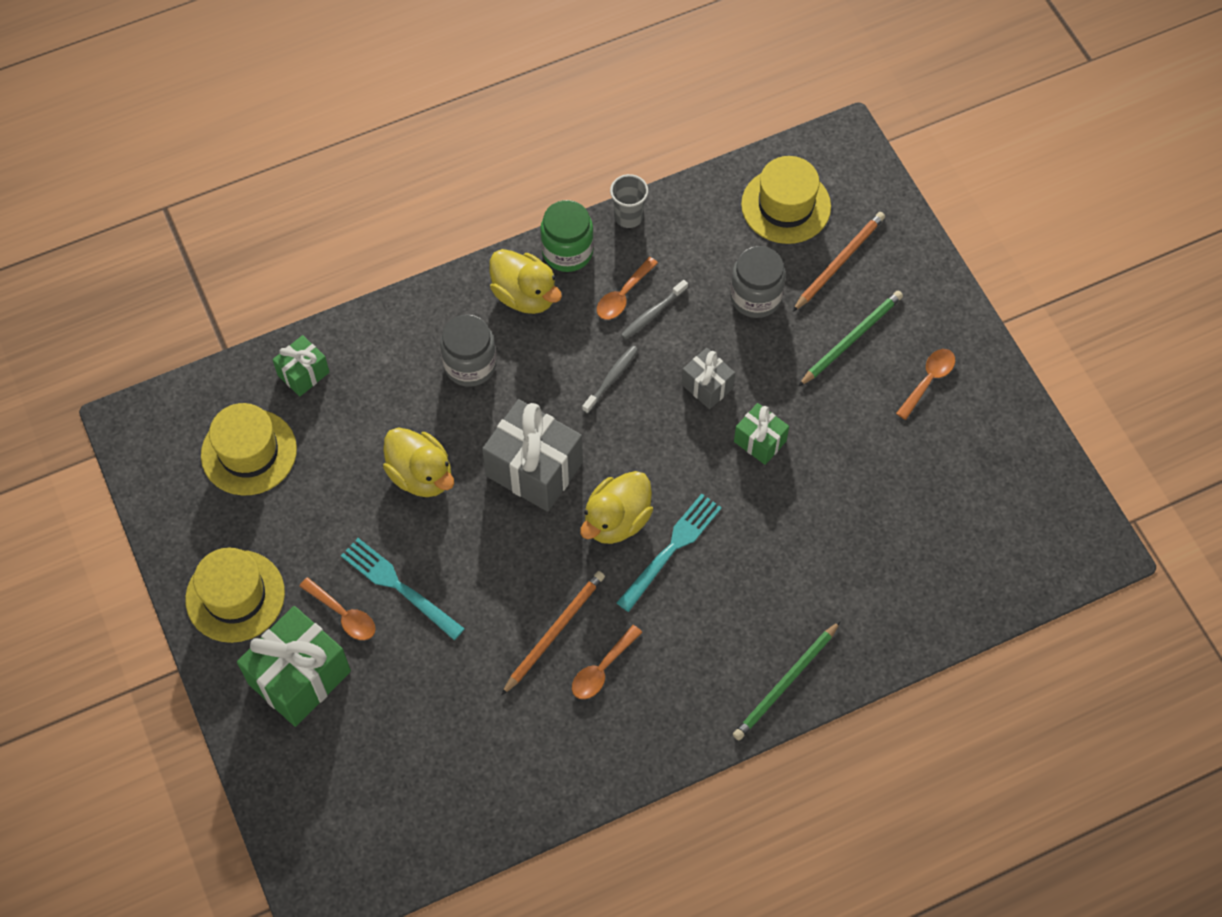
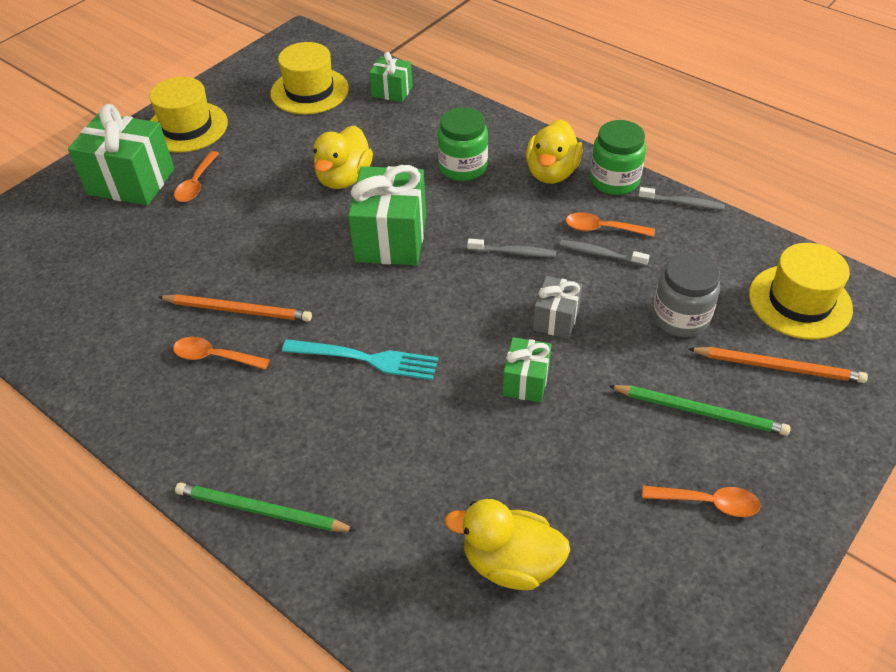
camera: 65 degrees right, 15 degrees down
(397, 586) = (236, 202): turquoise fork -> none
(470, 365) = (463, 167): grey jar -> green jar
(534, 469) = (391, 238): grey gift -> green gift
(617, 520) = (373, 309): yellow duck -> yellow duck (510, 563)
(628, 216) = (682, 203): grey cup -> grey toothbrush

